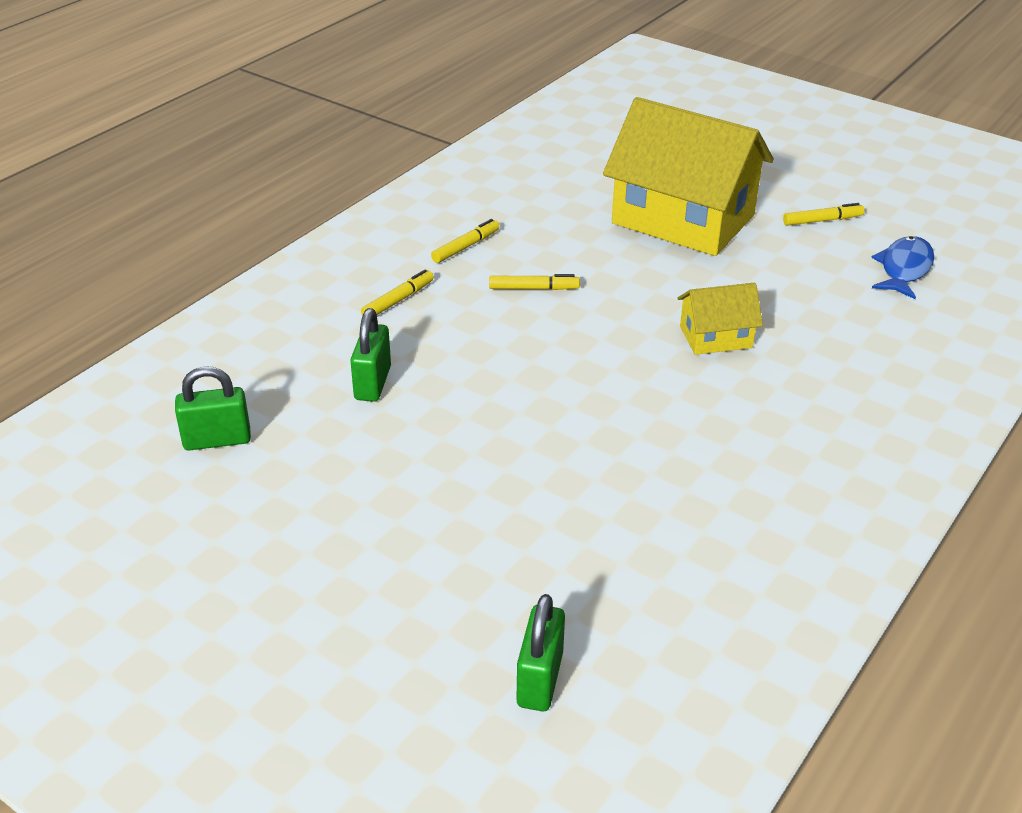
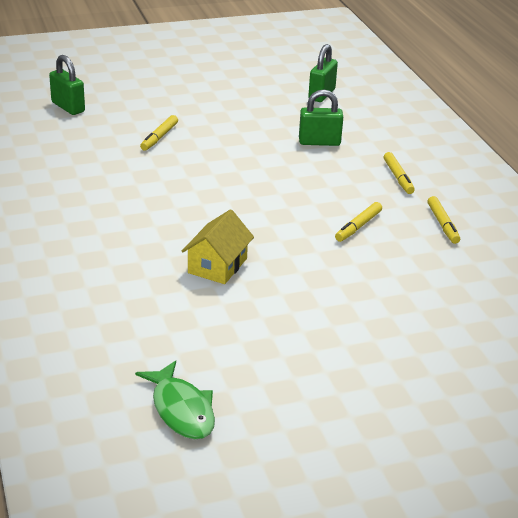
camera: 125 degrees right, 5 degrees down
(372, 383) = (319, 142): green padlock -> green padlock turned 45 degrees counterclockwise
(683, 219) = (386, 338): yellow house -> none
(822, 220) = (303, 415): yellow marker -> yellow marker (159, 137)
(904, 269) = (181, 410): blue fish -> green fish

